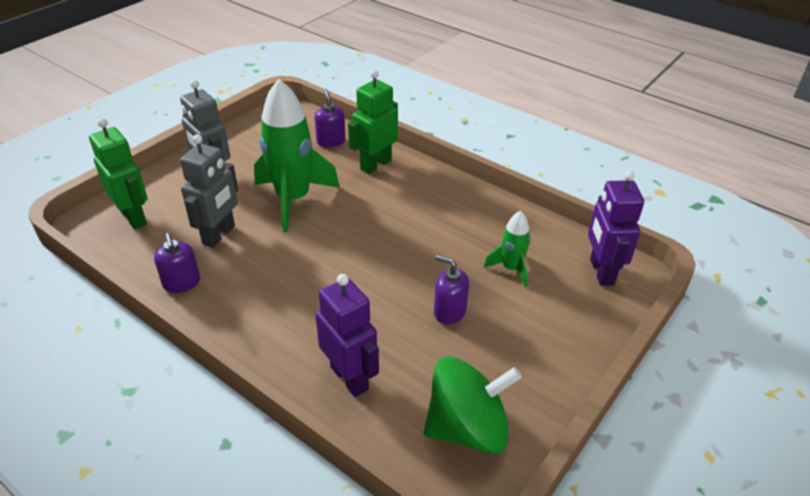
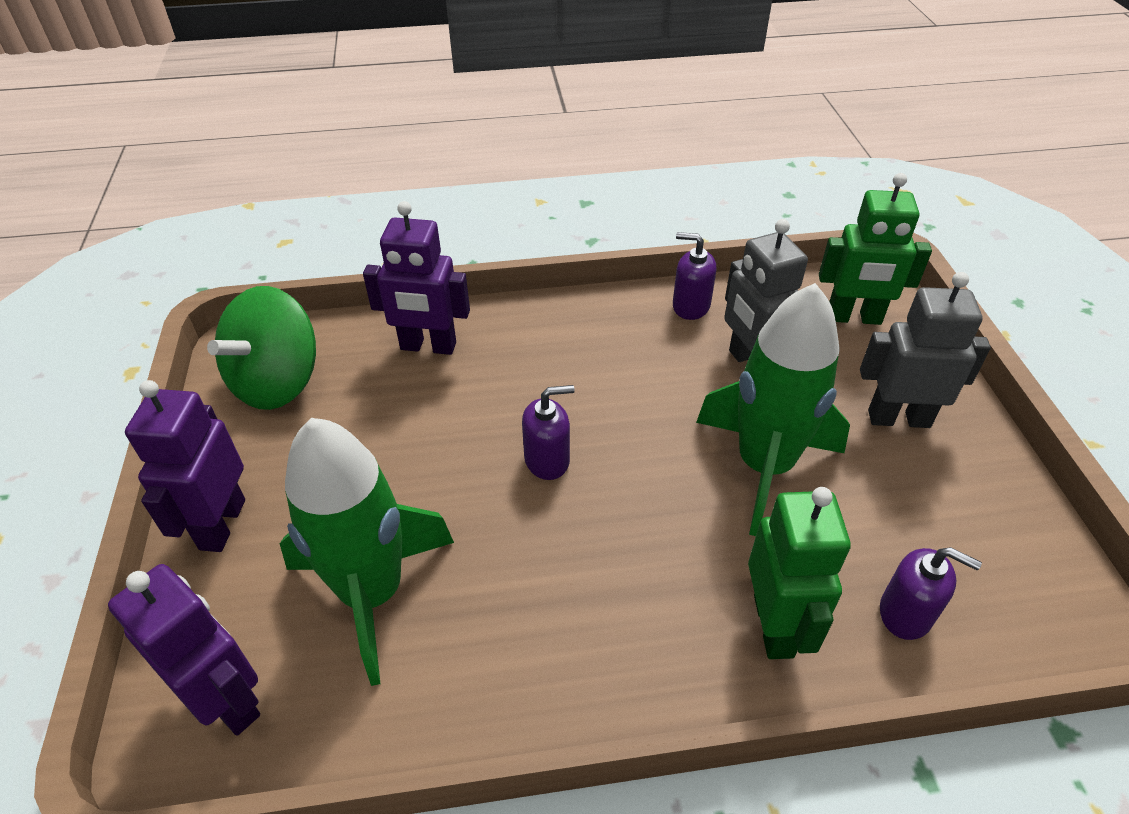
camera: 135 degrees right, 5 degrees up
(449, 311) = (398, 472): purple soap dispenser -> purple soap dispenser (547, 460)
(511, 268) = (372, 593): green rocket -> green rocket, size x1.99
(563, 350) = (222, 524): none -> purple robot

